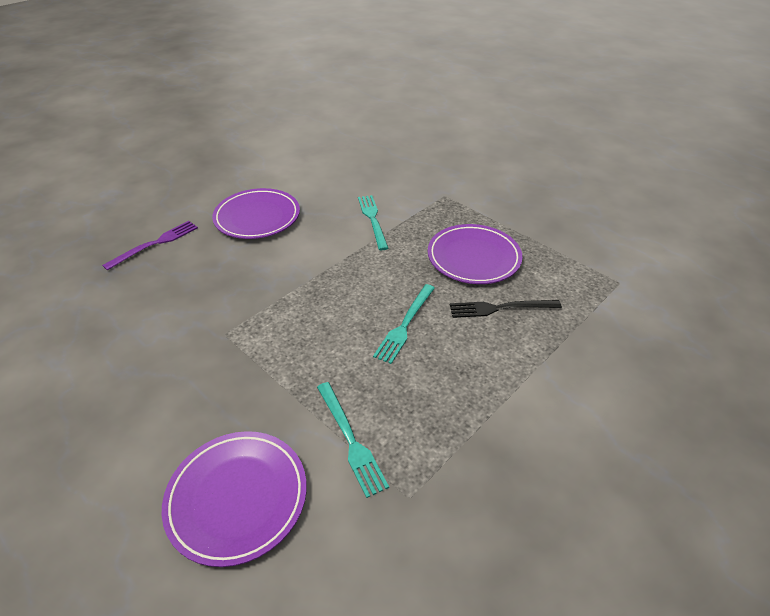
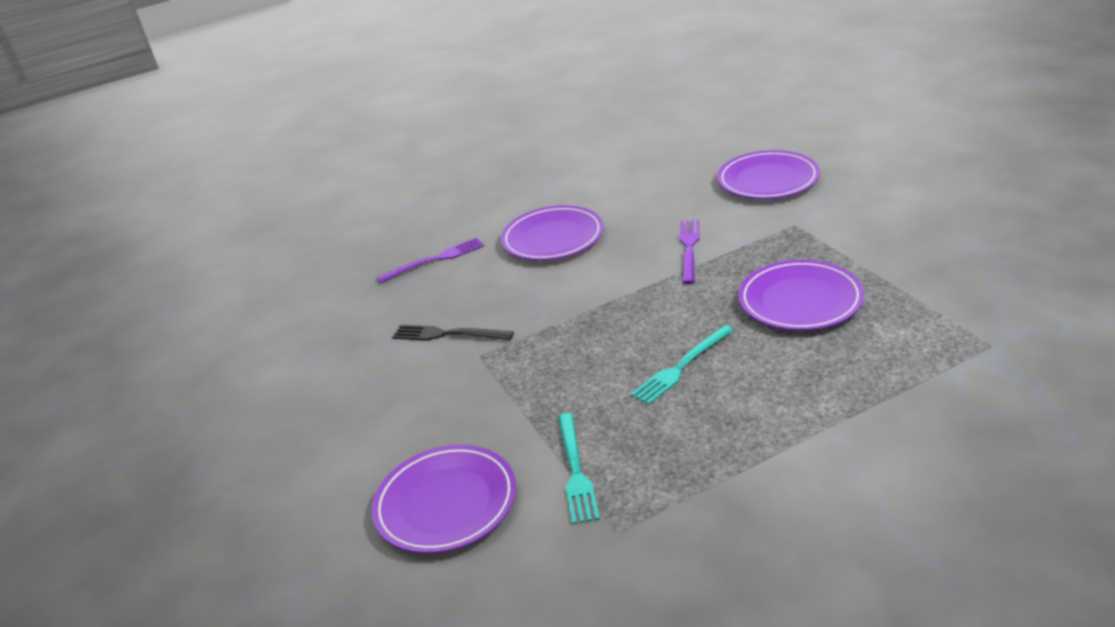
camera: 25 degrees right, 10 degrees down
(373, 219) = (689, 248): turquoise fork -> purple fork
(411, 161) = (768, 180): none -> purple plate
(500, 308) = (809, 360): black fork -> black fork (448, 334)

